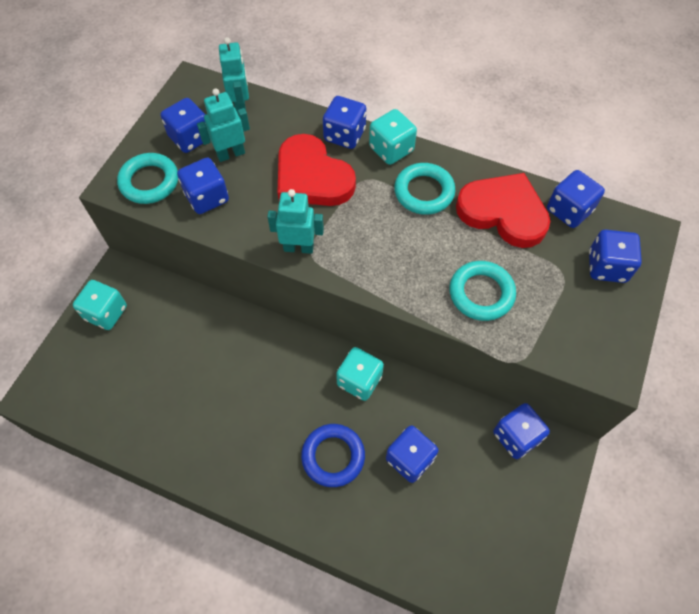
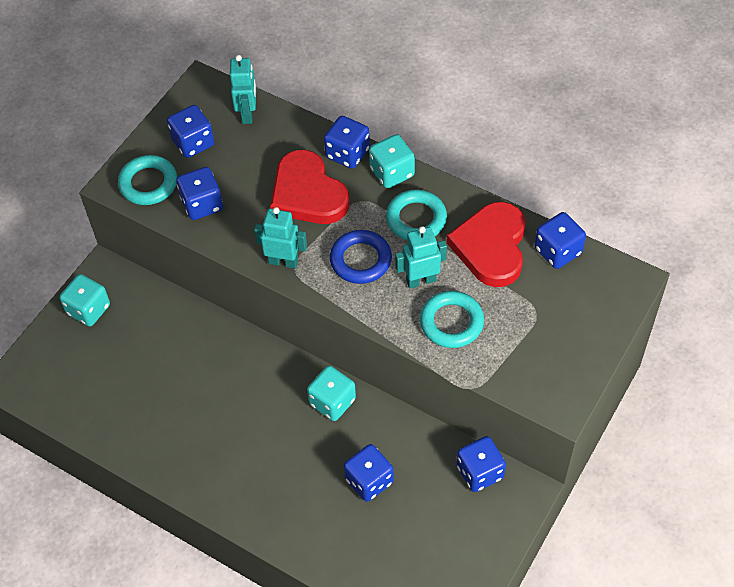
camera: 10 degrees right, 5 degrees down
(231, 154) = (231, 163): turquoise robot -> turquoise robot (421, 280)
(333, 456) = (294, 470): blue ring -> blue ring (360, 260)
(503, 212) = (491, 247): red heart -> red heart turned 120 degrees counterclockwise
(607, 267) = (581, 309): blue dice -> none

